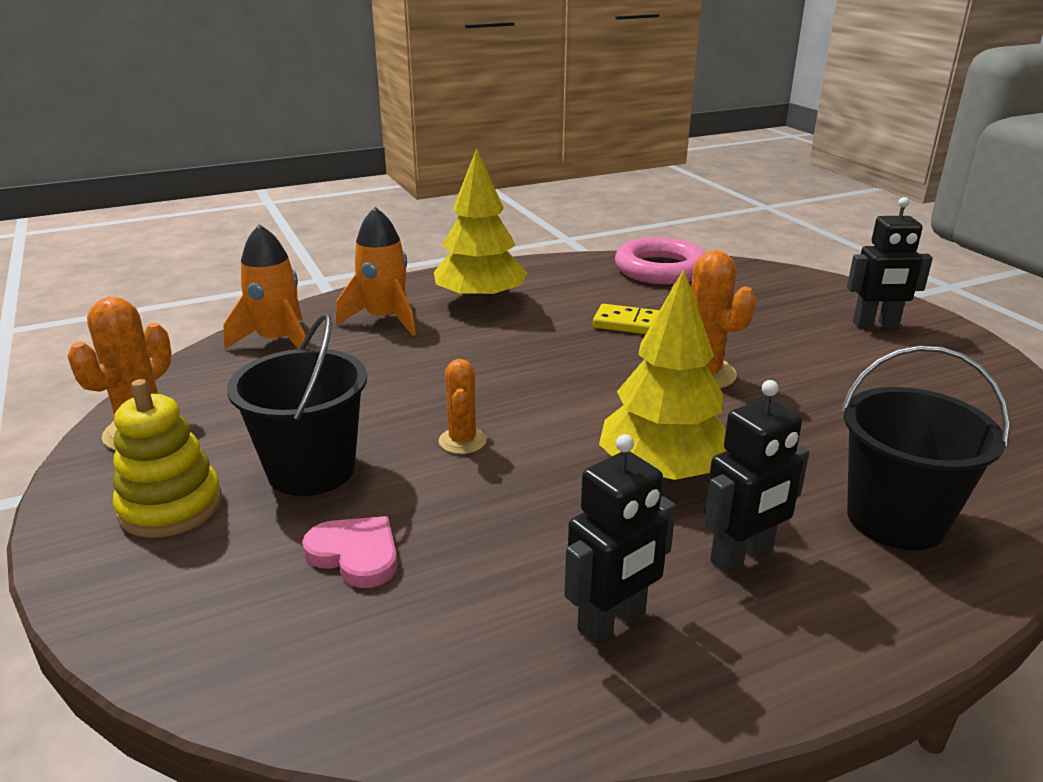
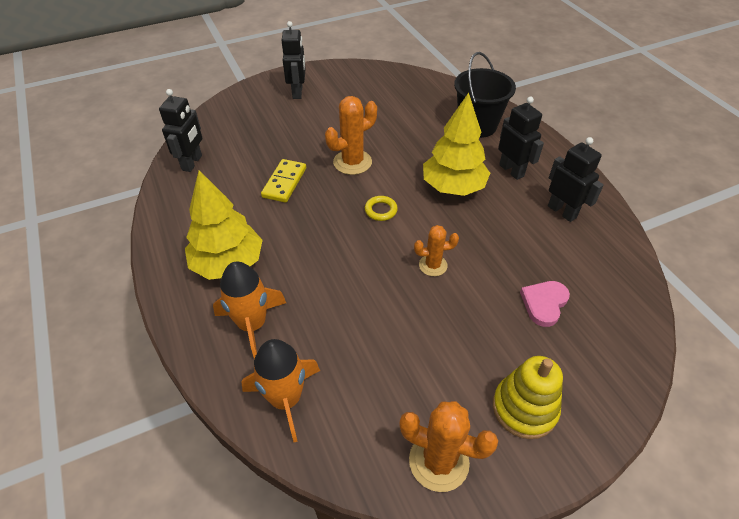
camera: 90 degrees left, 20 degrees up
(311, 470) = (473, 337): black bucket -> none
(586, 398) = (381, 210): none -> yellow ring
(660, 269) = (192, 163): pink ring -> black robot

